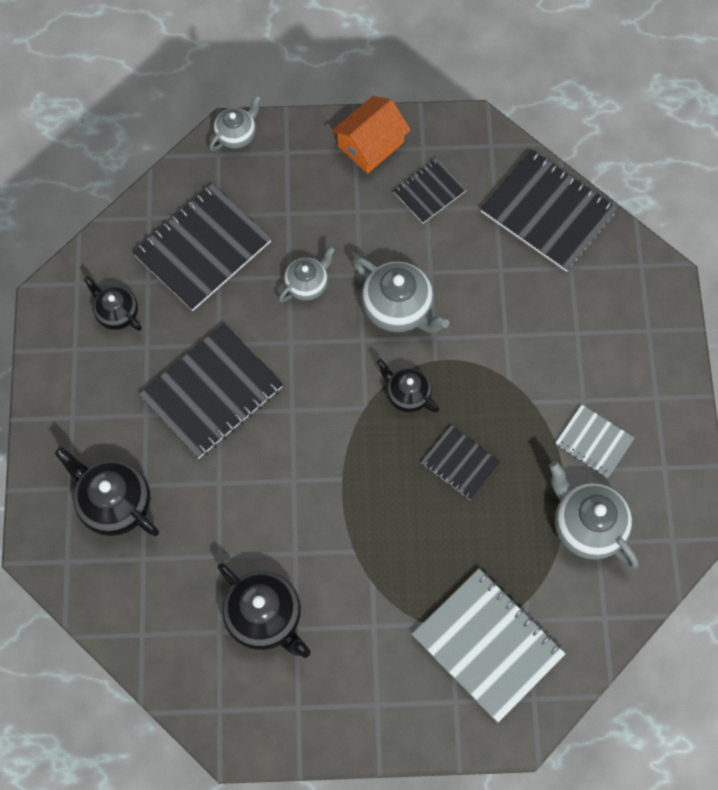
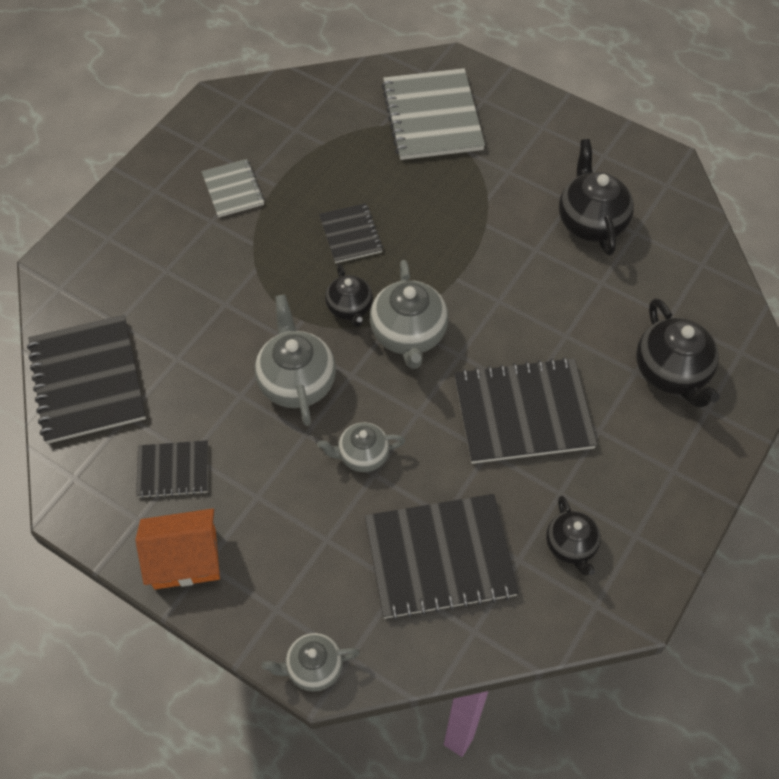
camera: 145 degrees left, 10 degrees down
(587, 526) = (293, 143): grey teapot -> grey teapot (408, 334)

